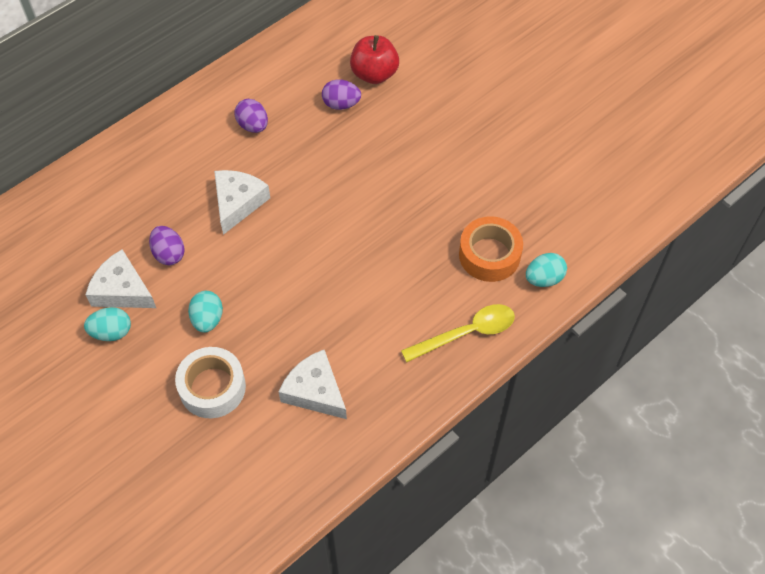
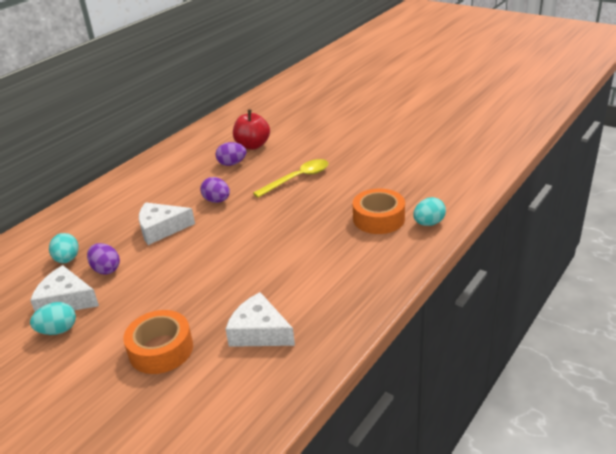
camera: 10 degrees left, 25 degrees down
(207, 319) = (148, 304): turquoise egg -> turquoise egg (67, 259)
(212, 387) = (161, 349): white tape -> orange tape
(238, 203) = (161, 229): white cheese -> white cheese turned 105 degrees counterclockwise
(253, 125) = (165, 186): purple egg -> purple egg (217, 201)
(466, 333) = (380, 267): yellow spoon -> yellow spoon (297, 179)

